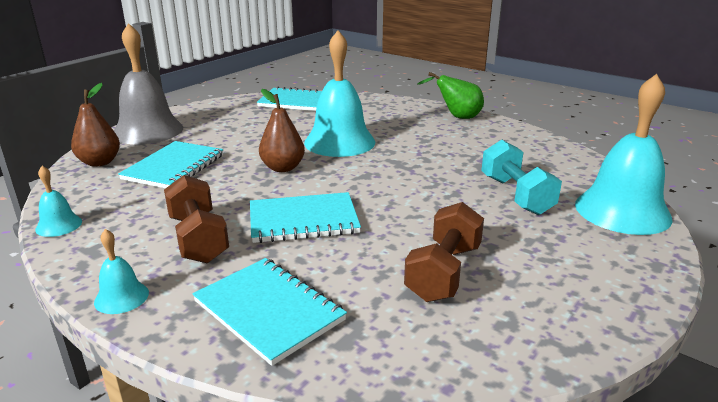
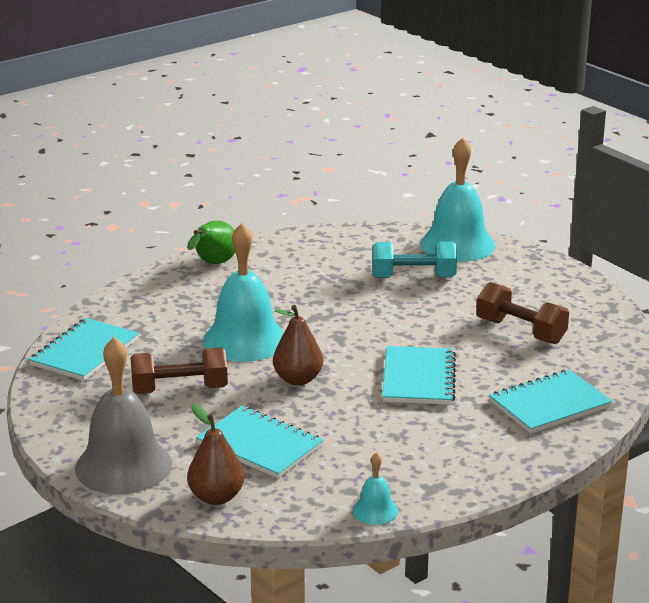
camera: 75 degrees left, 0 degrees up
(121, 297) = (515, 467): turquoise bell -> none
(198, 239) = (432, 432): brown dumbbell -> brown dumbbell (180, 390)

